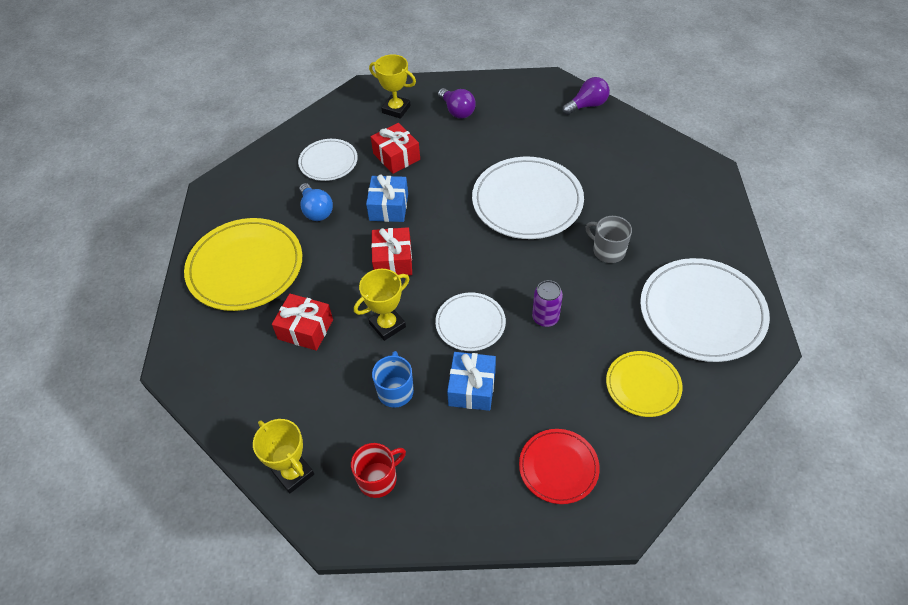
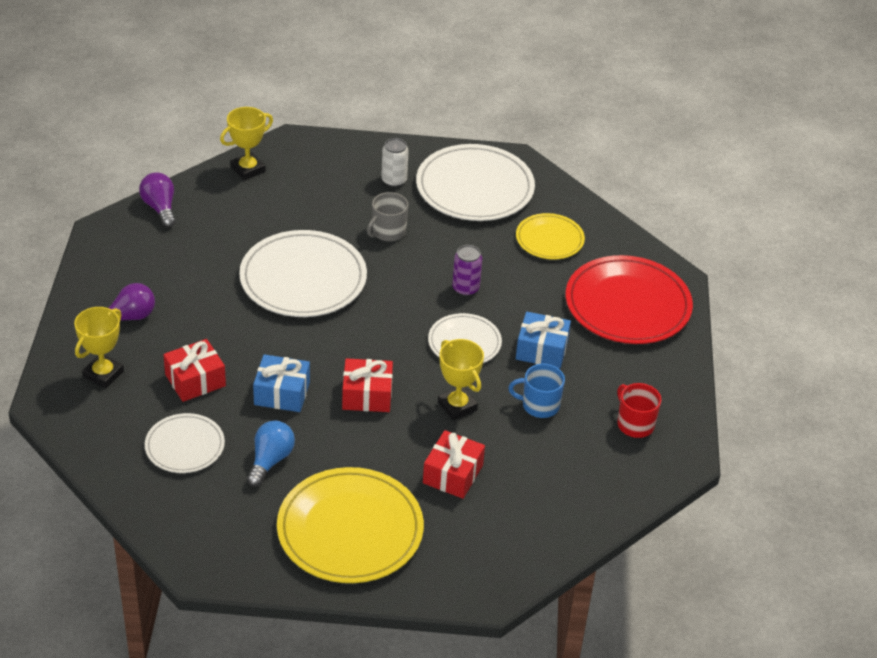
camera: 90 degrees left, 10 degrees down
(293, 473) = (627, 486): yellow trophy -> yellow trophy (248, 169)
(316, 210) = (270, 460): blue light bulb -> blue light bulb turned 45 degrees counterclockwise
(558, 467) = (627, 305): red plate -> red plate, size x1.78
(685, 247) = (394, 180): none -> white can

